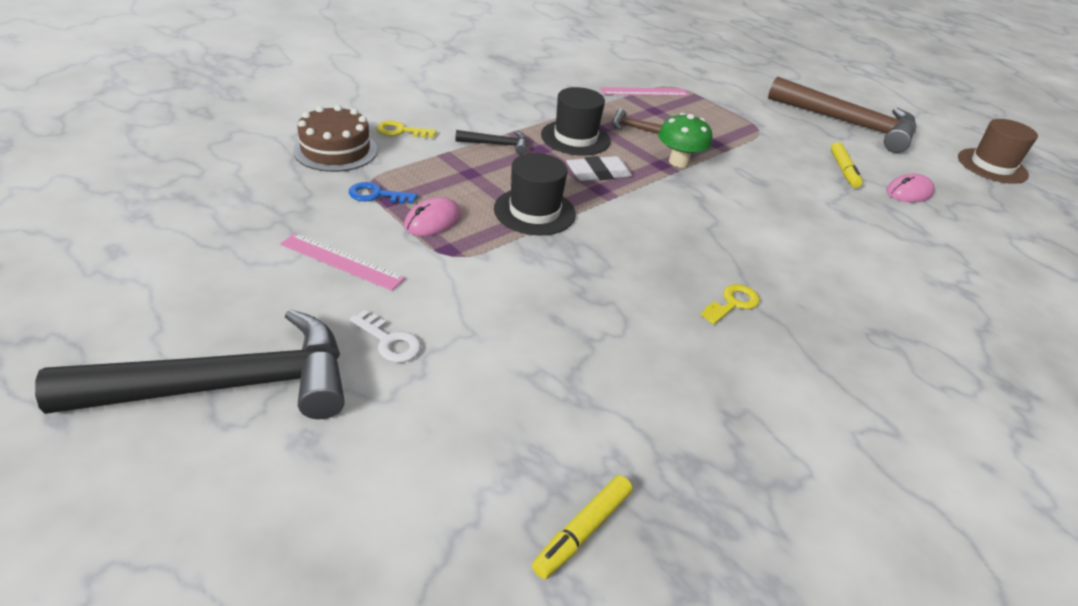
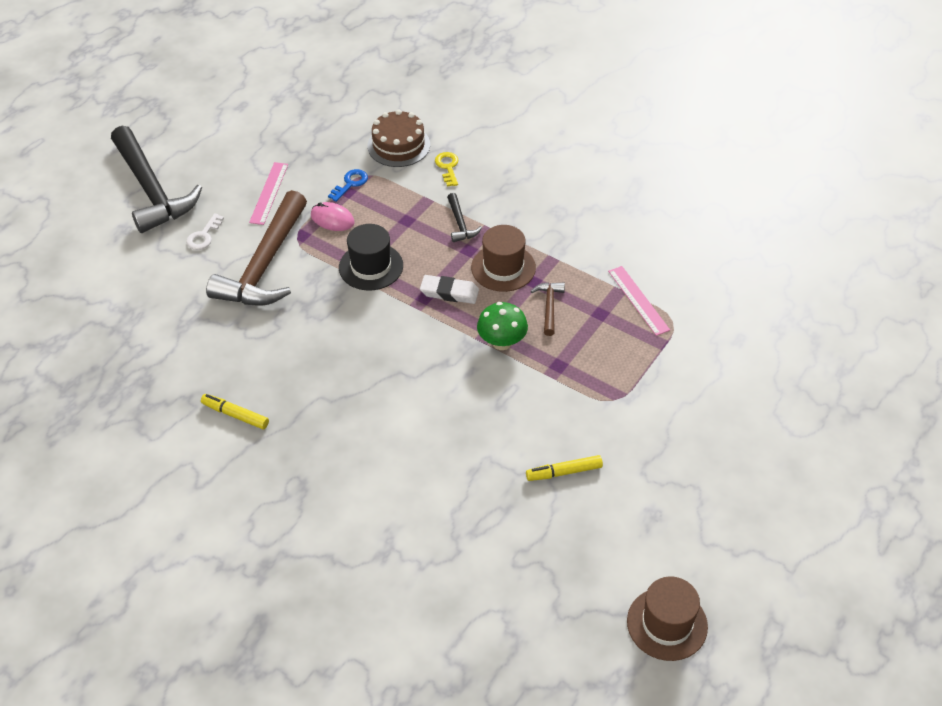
camera: 80 degrees right, 10 degrees up
(377, 195) = (350, 184): blue key -> blue key turned 45 degrees clockwise
(575, 138) = (503, 268): black hat -> brown hat
(582, 531) = (91, 343): yellow marker -> yellow marker (235, 415)
(598, 173) = (449, 292): white eraser -> white eraser turned 45 degrees counterclockwise
(733, 303) = (303, 393): yellow key -> none
(848, 124) = (687, 482): brown hammer -> brown hammer (265, 265)
(909, 192) = (548, 528): pink mouse -> none

